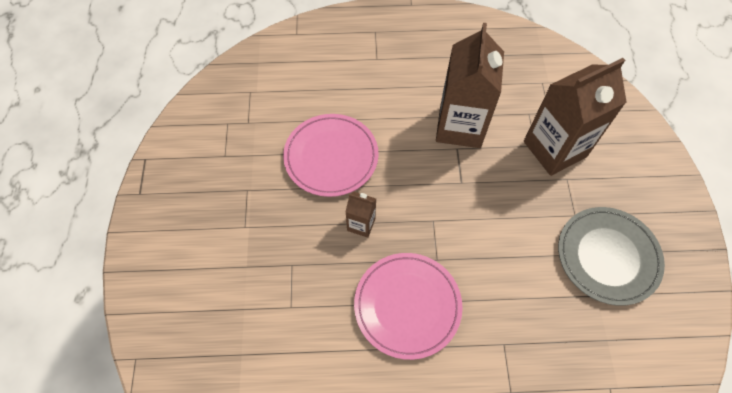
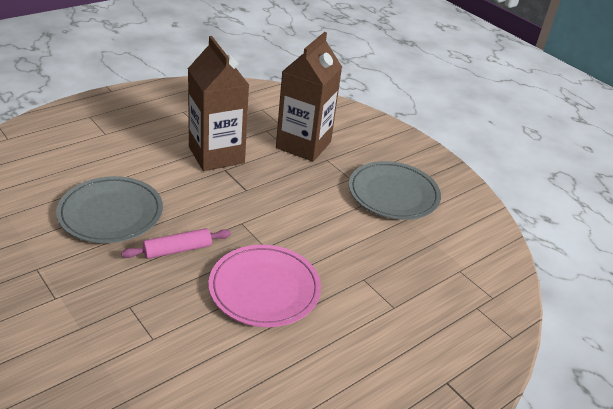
camera: 40 degrees left, 25 degrees down
(331, 157) = (111, 213): pink plate -> grey plate
(361, 224) = (177, 250): brown carton -> pink rolling pin

